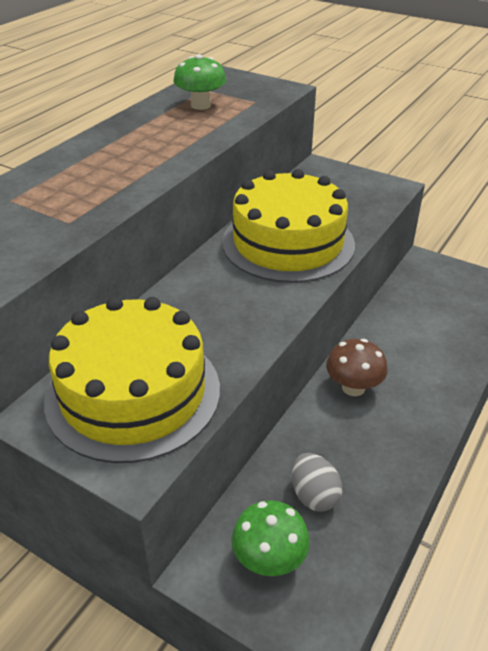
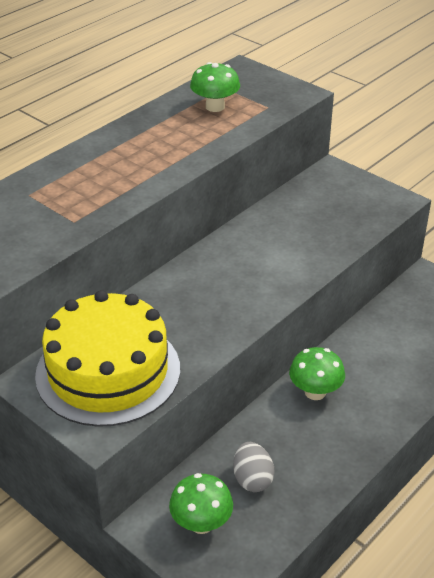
camera: 10 degrees right, 0 degrees up
(288, 243) = (276, 249): yellow cake -> none
(353, 387) = (315, 392): brown mushroom -> green mushroom

